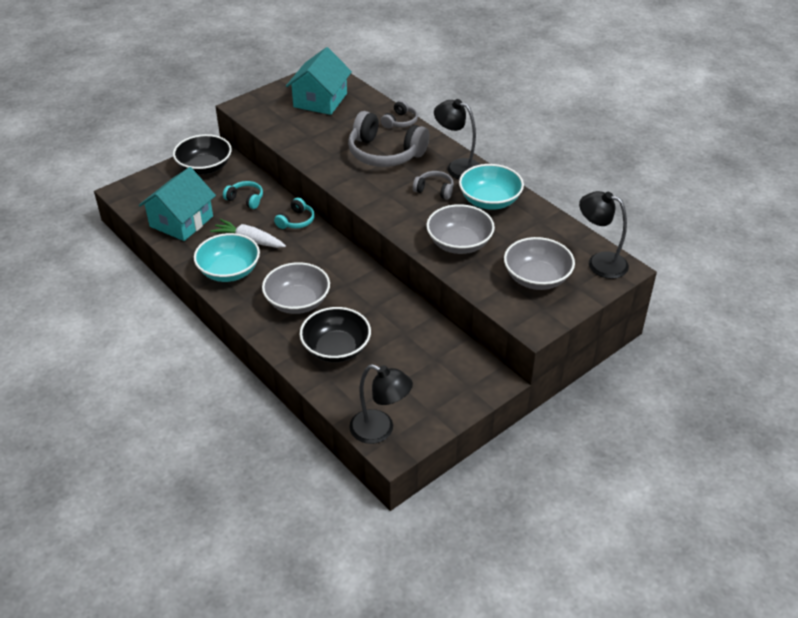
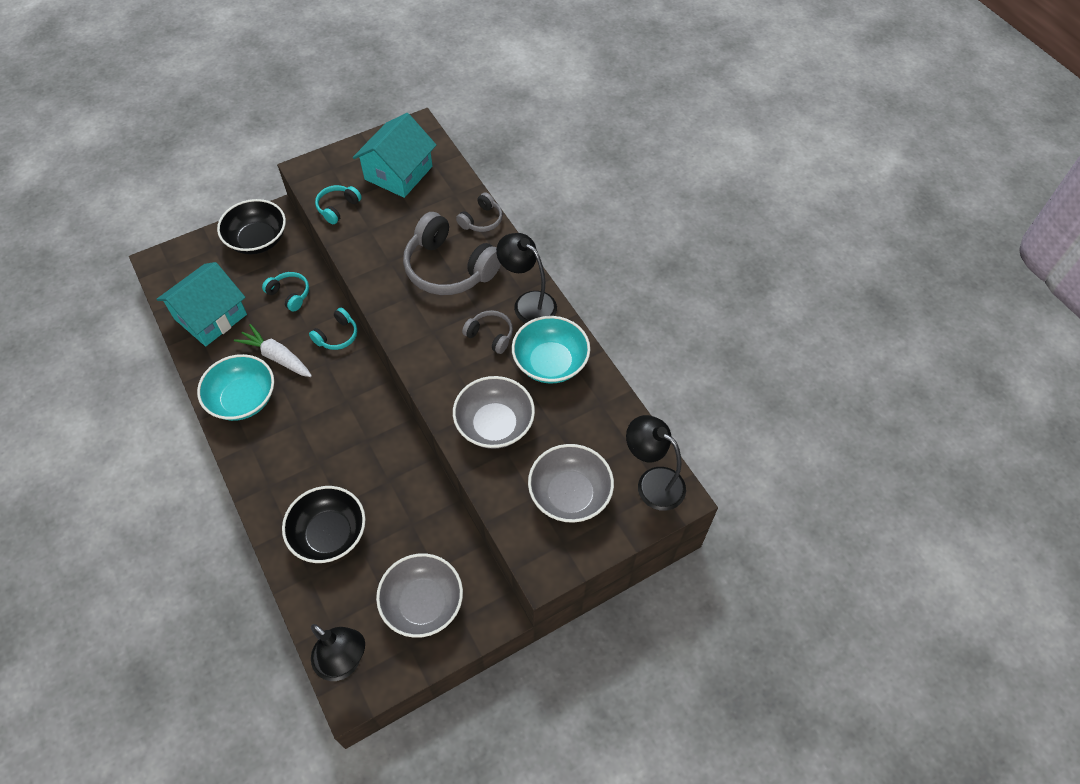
camera: 10 degrees right, 15 degrees up
(277, 126) = (338, 208): none -> turquoise headphones
(297, 302) = (305, 457): grey bowl -> grey bowl (423, 603)

